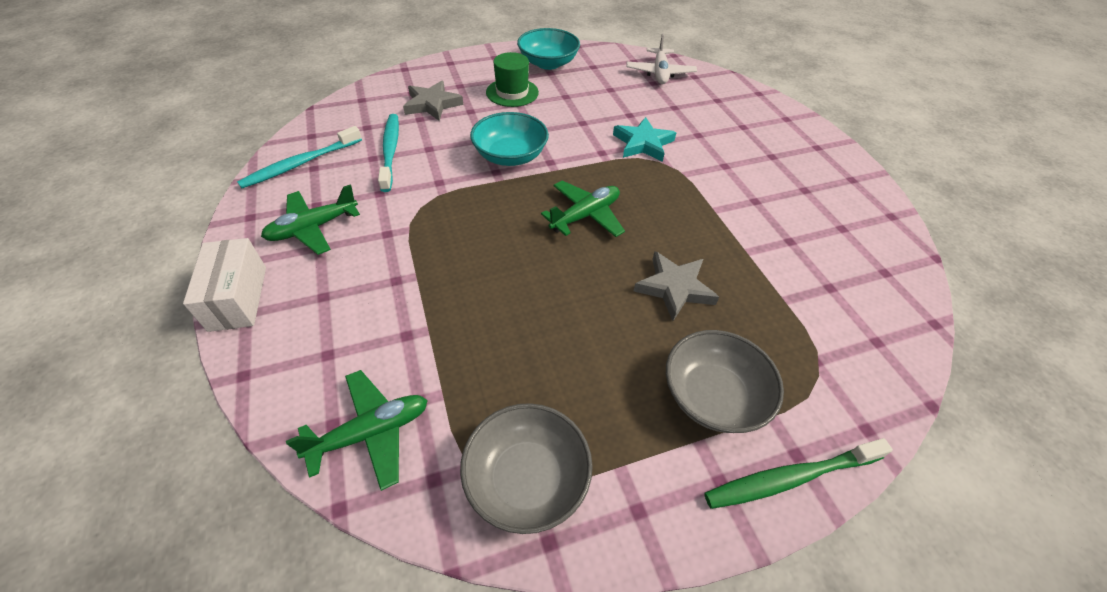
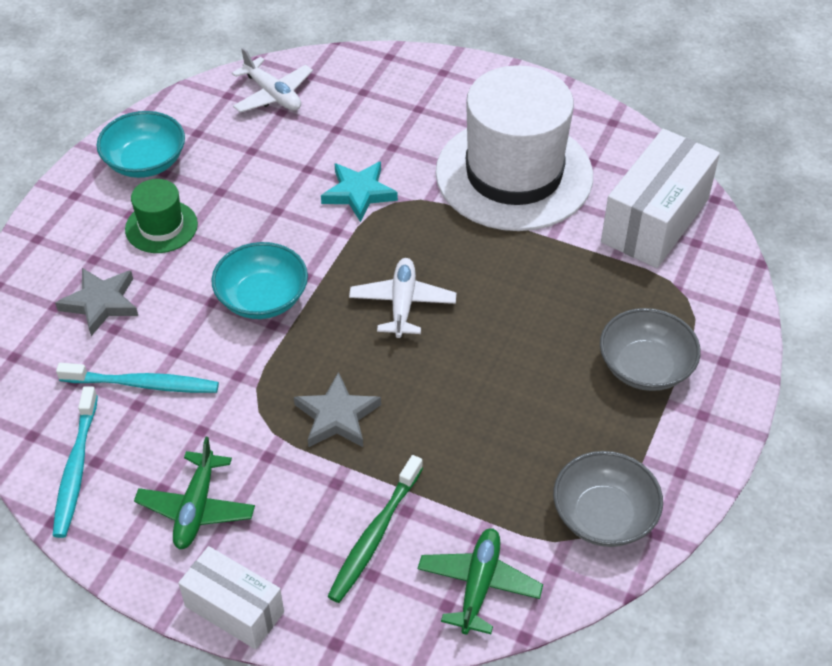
camera: 45 degrees left, 0 degrees up
(390, 151) = (143, 384): turquoise toothbrush -> turquoise toothbrush turned 150 degrees clockwise
(585, 216) = (402, 304): green plane -> white plane
(674, 288) = (538, 310): grey star -> grey star (337, 416)
(766, 198) = (514, 174): none -> white hat
(790, 478) = (733, 378): green toothbrush -> green toothbrush (374, 535)
(854, 300) = (655, 220): none -> white box

